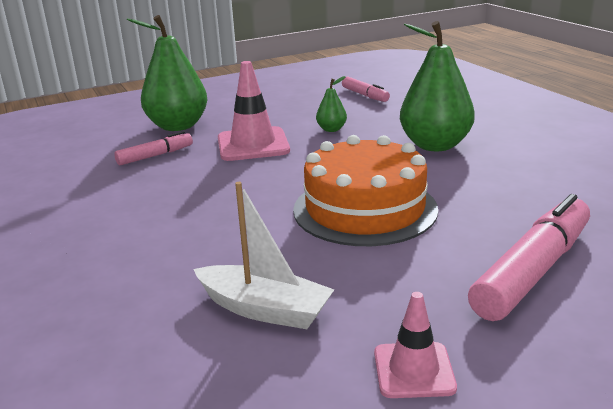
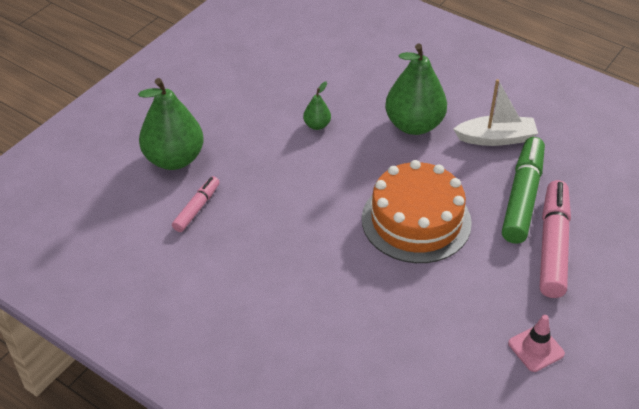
camera: 30 degrees left, 20 degrees up
(253, 145) = (268, 167): pink traffic cone -> none
(264, 309) = (424, 338): white boat -> white boat (496, 138)
(365, 95) = (305, 61): pink marker -> none
(523, 219) = (522, 197): none -> green marker

